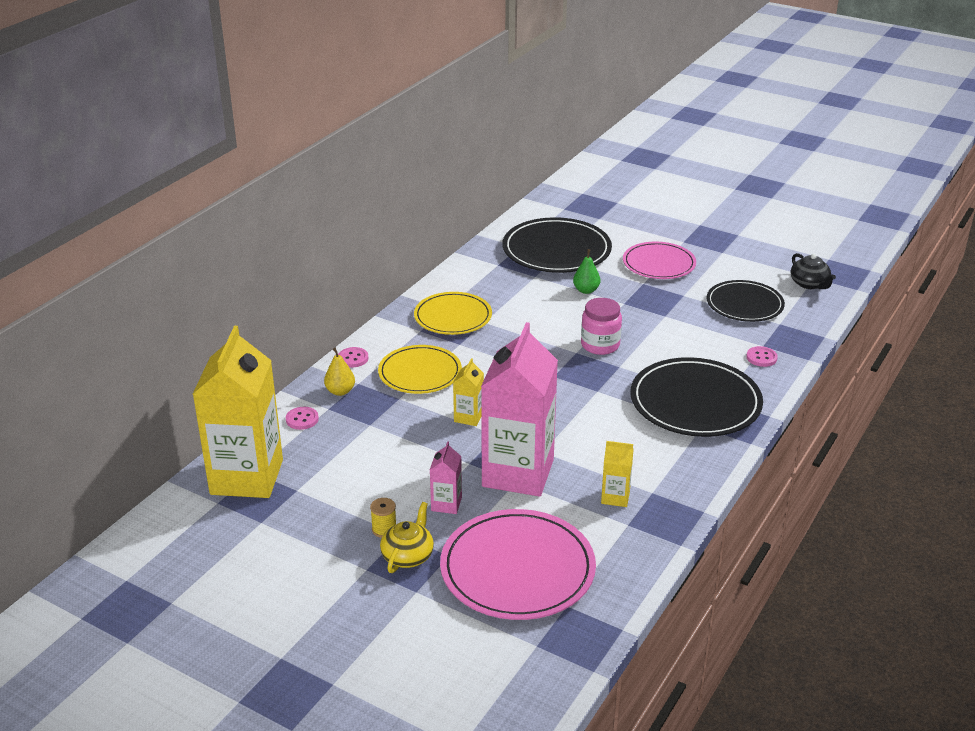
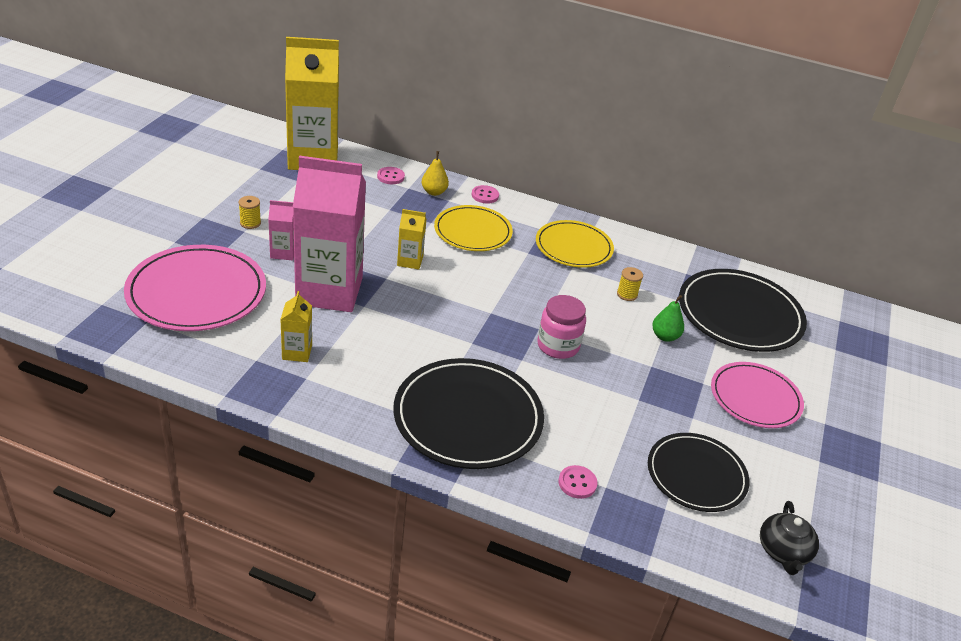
camera: 75 degrees right, 5 degrees up
(408, 555) = (217, 236): yellow teapot -> none
(528, 299) = (627, 294): none -> yellow spool
(809, 284) = (783, 551): black teapot -> black teapot turned 45 degrees counterclockwise

